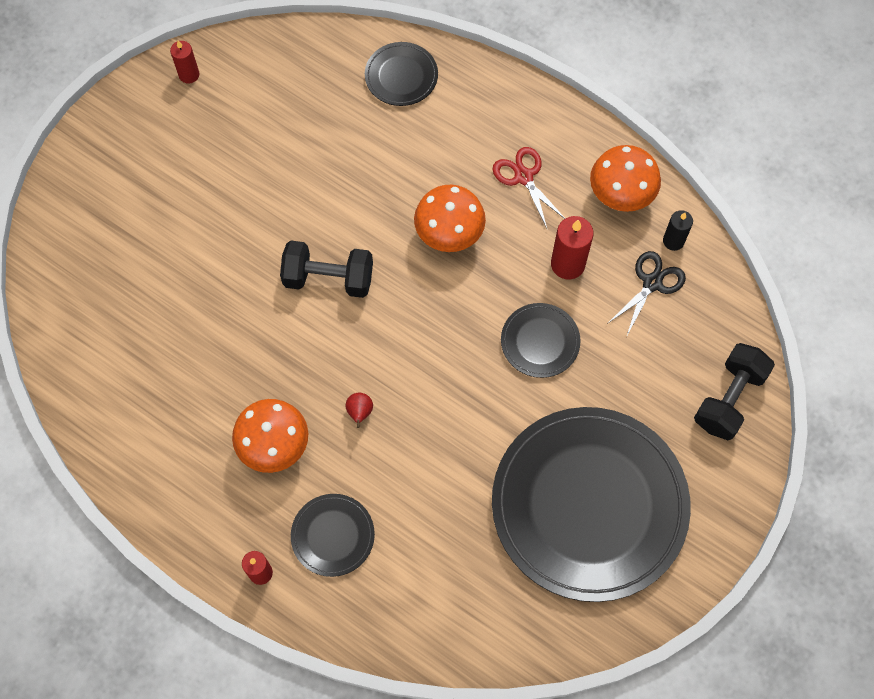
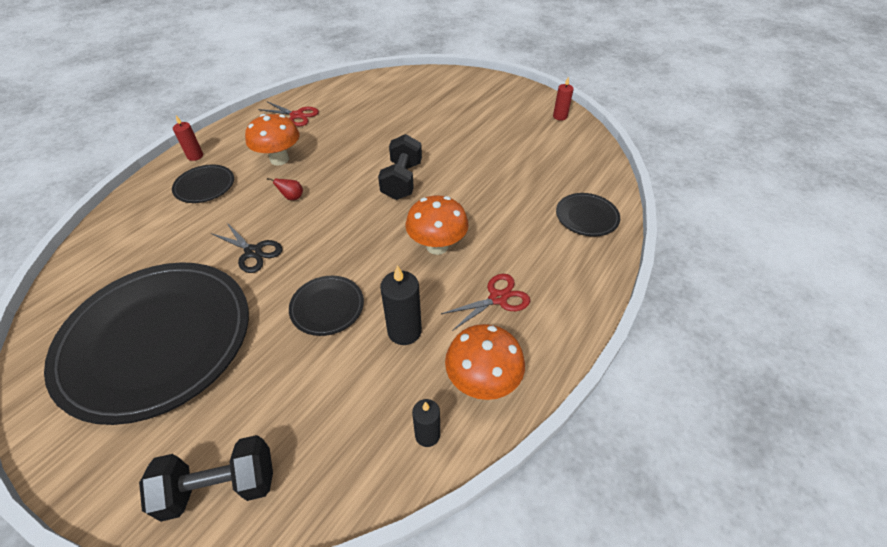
camera: 90 degrees right, 20 degrees down
(158, 444) = (296, 115): none -> red scissors
(567, 264) = (404, 331): red candle -> black candle
(652, 283) = (377, 408): black scissors -> black scissors (253, 252)
(729, 399) = (220, 486): black dumbbell -> black dumbbell turned 45 degrees counterclockwise

